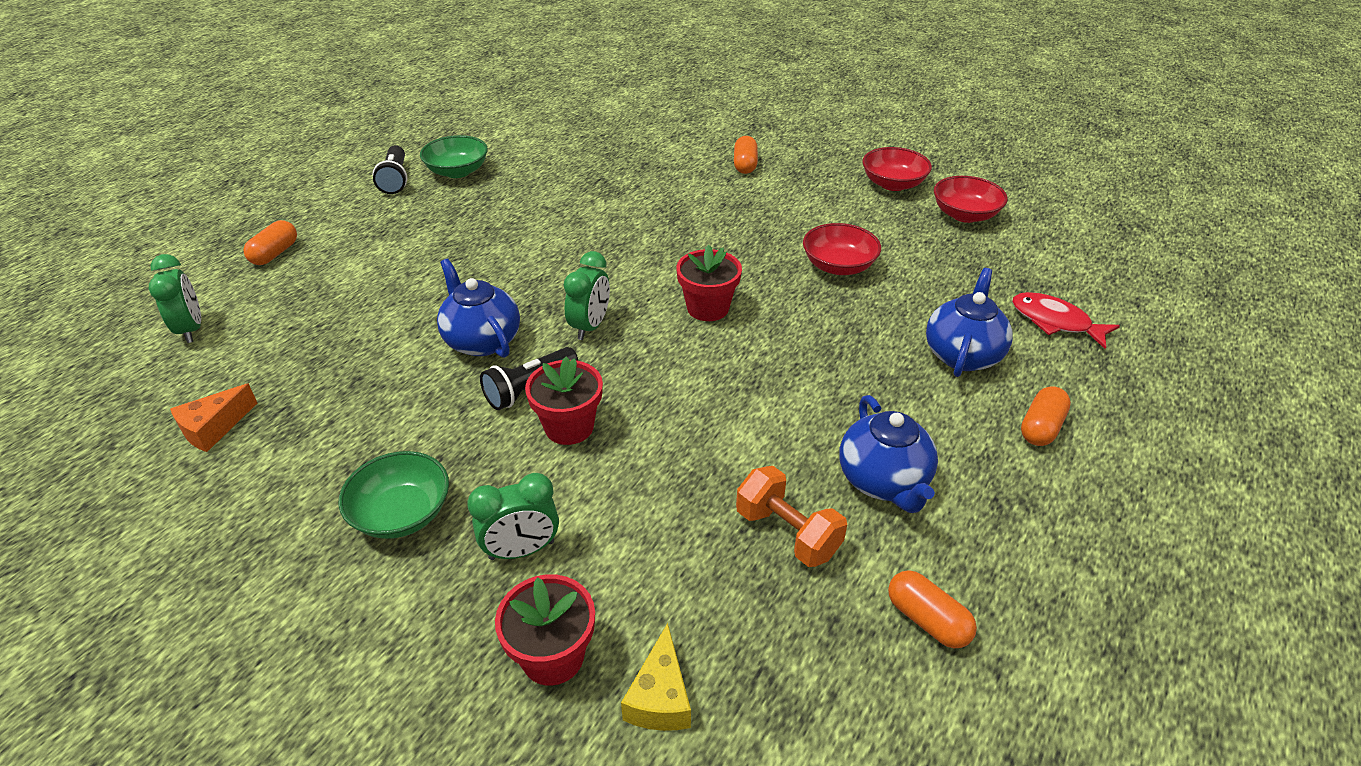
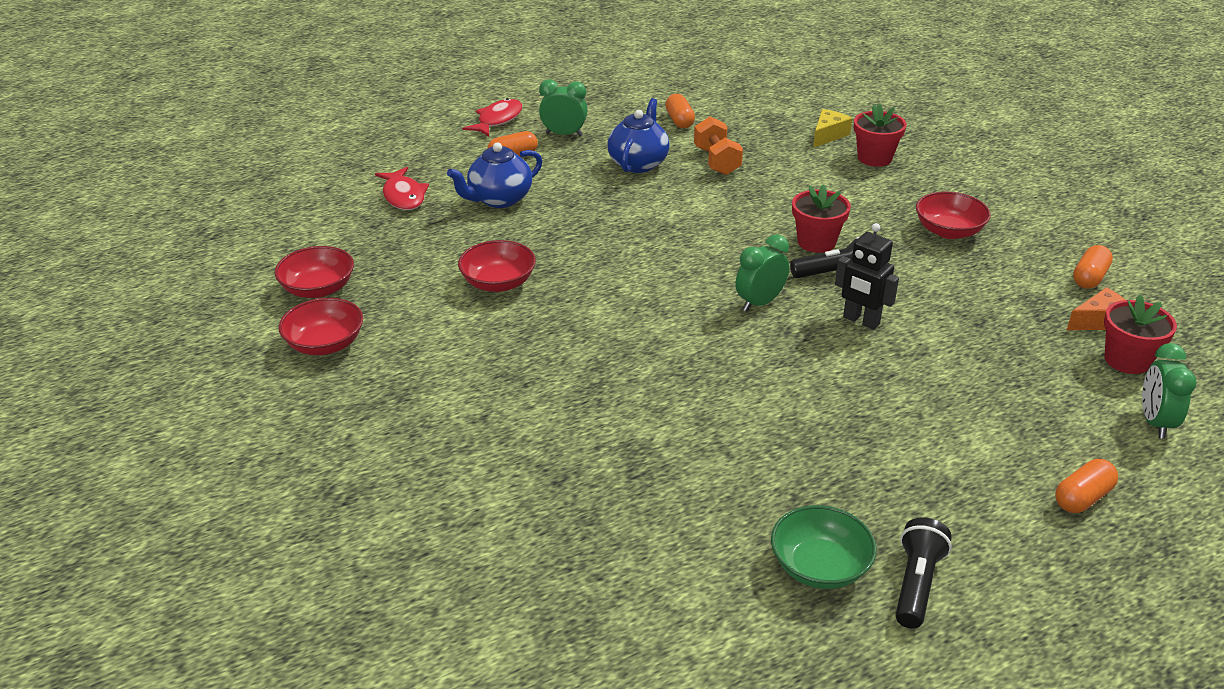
camera: 150 degrees left, 5 degrees down
(402, 513) = (948, 231): green bowl -> red bowl
(482, 340) = (861, 321): blue teapot -> black robot
(521, 550) = (876, 196): green clock -> green clock (564, 134)
(708, 308) = (648, 286): red flower pot -> red flower pot (1127, 360)
(745, 165) = (441, 430): orange capsule -> orange capsule (1089, 278)
(1160, 493) = (498, 120): none -> red fish

